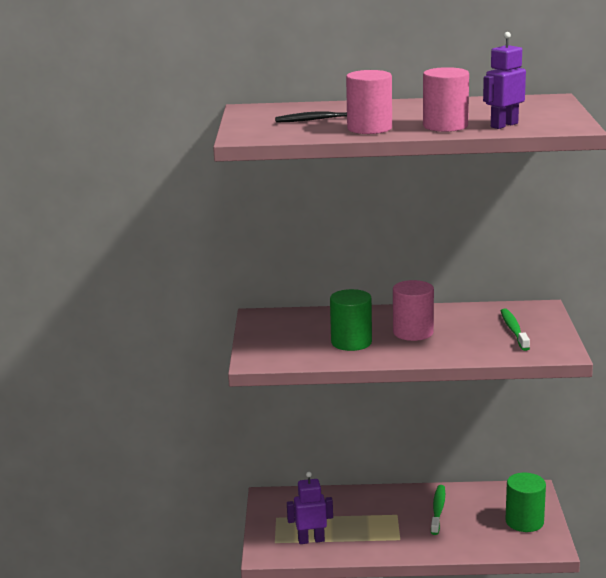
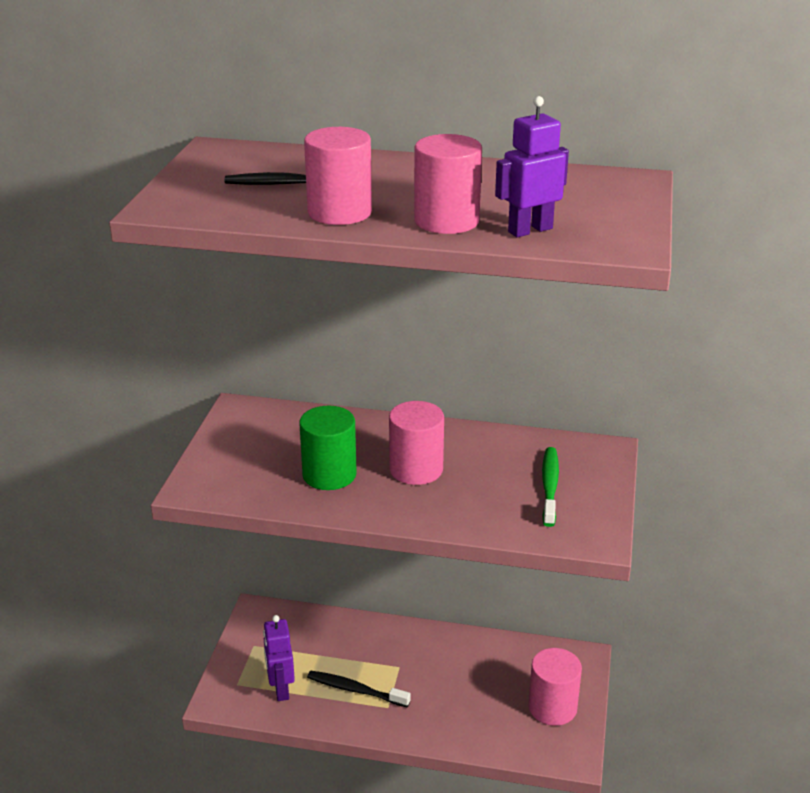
camera: 10 degrees right, 10 degrees up
(311, 540) = (280, 689): purple robot -> purple robot turned 105 degrees counterclockwise
(370, 532) = (356, 690): none -> black toothbrush
(438, 510) = (451, 669): green toothbrush -> none
(524, 521) = (552, 707): green cylinder -> pink cylinder

